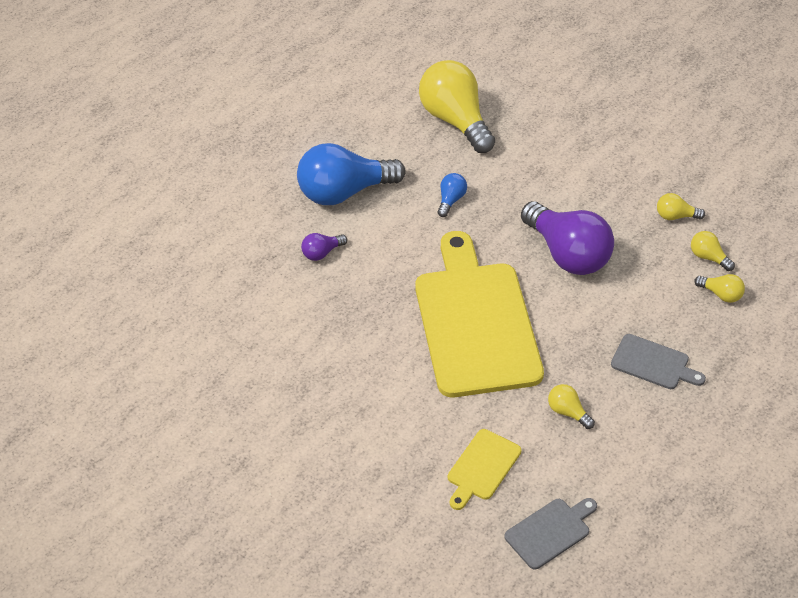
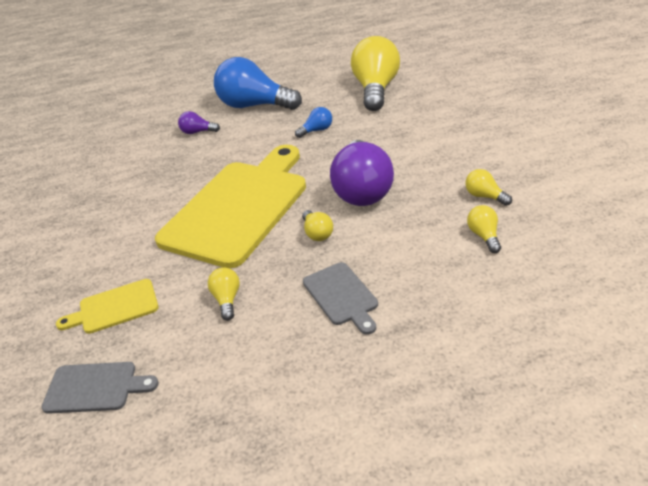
camera: 40 degrees right, 10 degrees down
(721, 294) = (466, 269): yellow light bulb -> yellow light bulb (317, 233)

